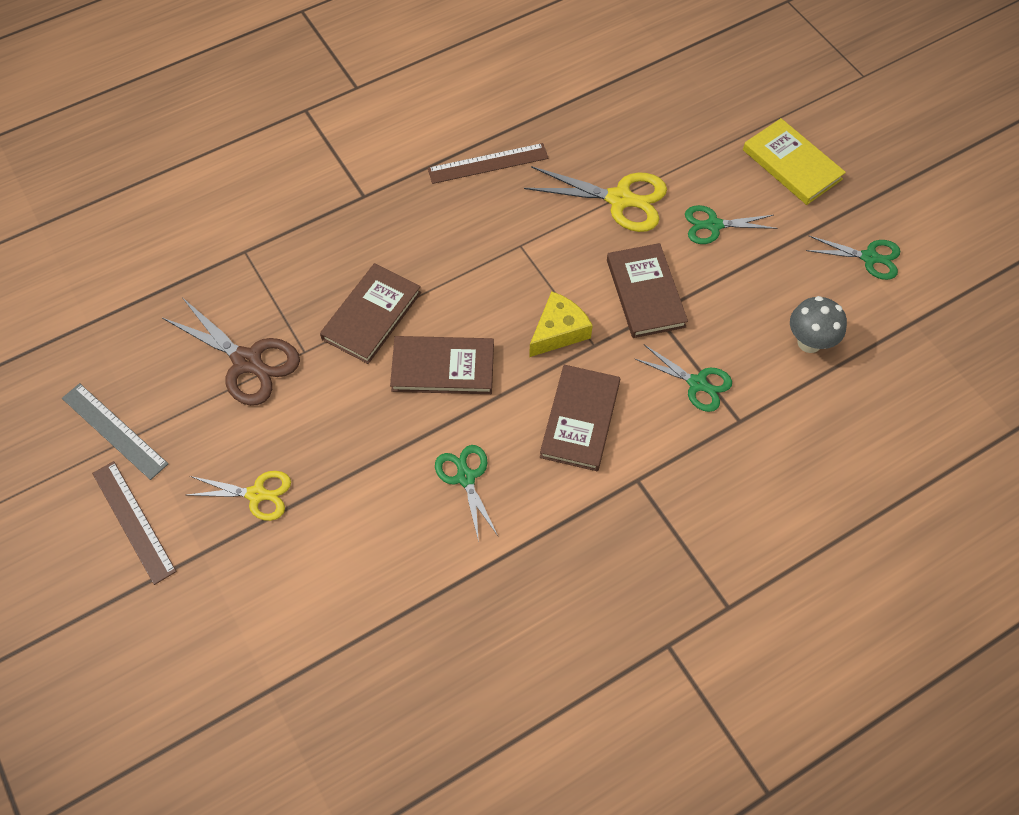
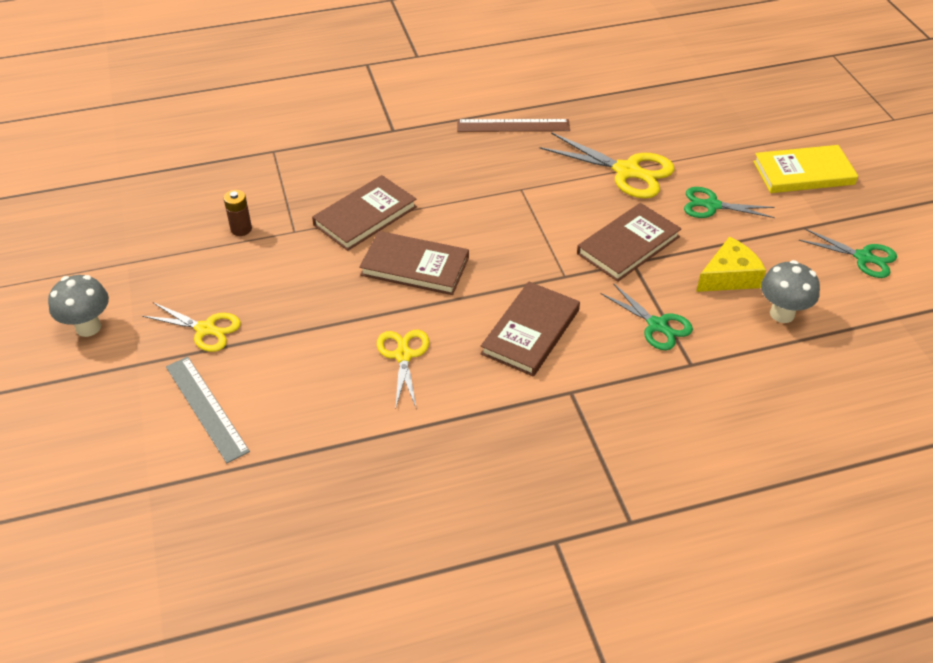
camera: 15 degrees right, 15 degrees down
(114, 431) = (104, 257): grey ruler -> grey ruler (206, 408)
(133, 521) = (88, 327): brown ruler -> grey mushroom
(247, 362) = (241, 229): brown scissors -> brown battery
(465, 477) = (403, 355): green scissors -> yellow scissors
(558, 331) = (534, 259): yellow cheese -> yellow cheese (729, 276)
(645, 293) = (628, 245): brown book -> brown book turned 45 degrees clockwise
(792, 164) = (803, 173): yellow book -> yellow book turned 75 degrees counterclockwise

